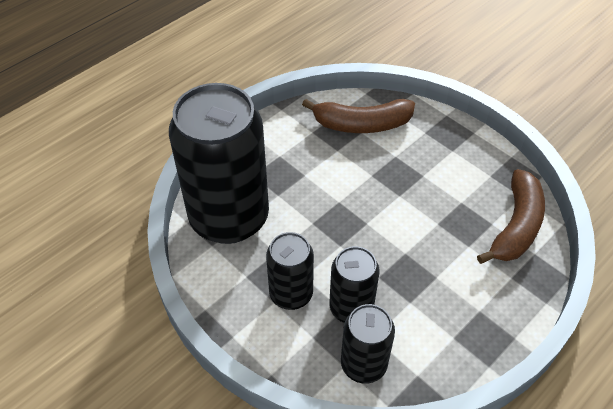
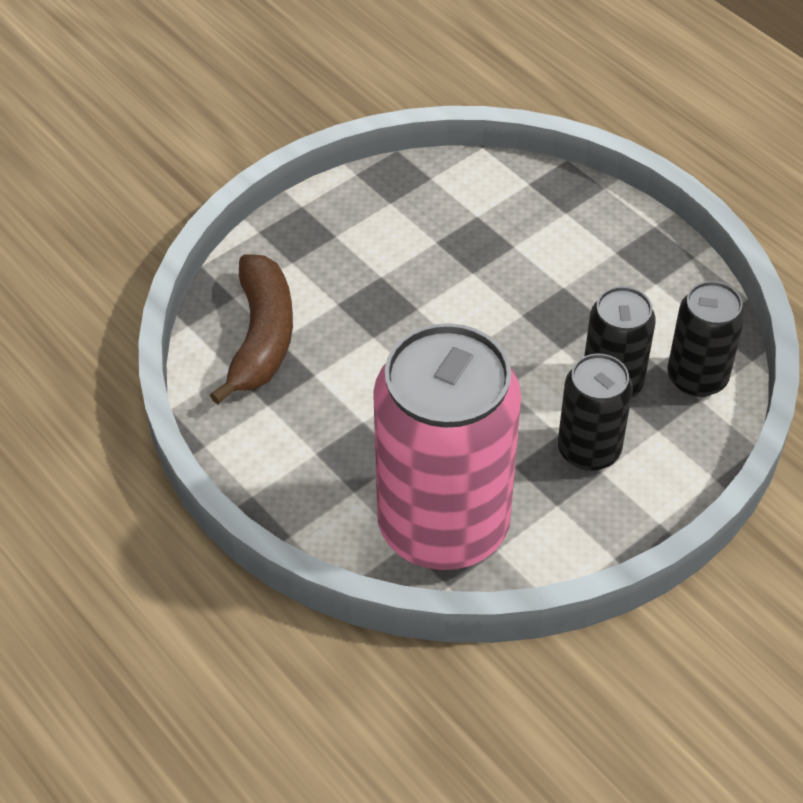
camera: 85 degrees left, 0 degrees up
(229, 218) = (443, 525): black can -> pink can
(516, 226) = (483, 192): brown banana -> none

